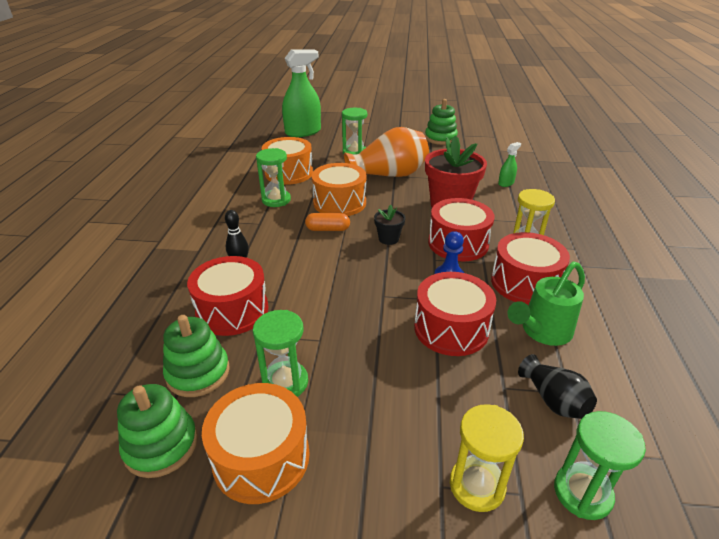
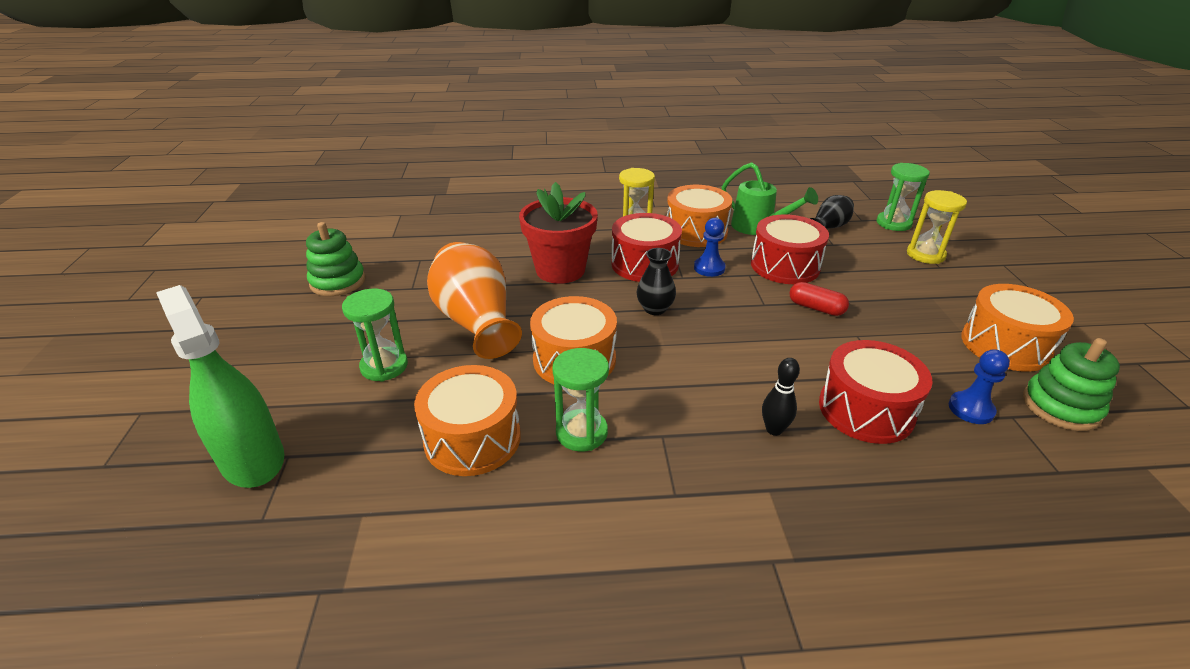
camera: 100 degrees left, 0 degrees up
(198, 373) = (971, 409): green stacking toy -> blue pawn
(285, 382) = (926, 347): green hourglass -> none
(328, 229) = (652, 360): orange capsule -> none
(369, 327) = (816, 308): none -> red capsule
(388, 239) = (655, 309): black flower pot -> black vase
(506, 183) = (495, 234): green spray bottle -> none
(524, 283) = (696, 231): red drum -> orange drum

